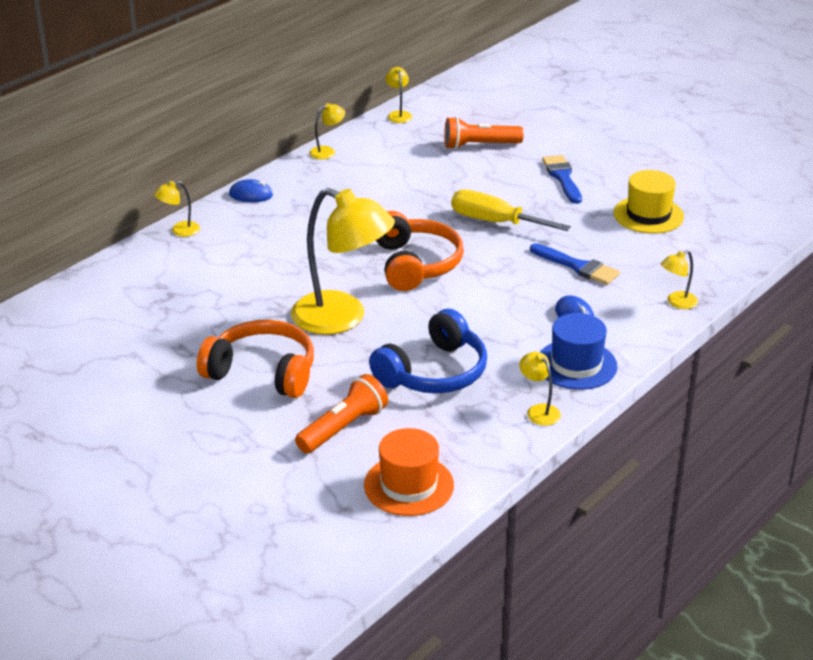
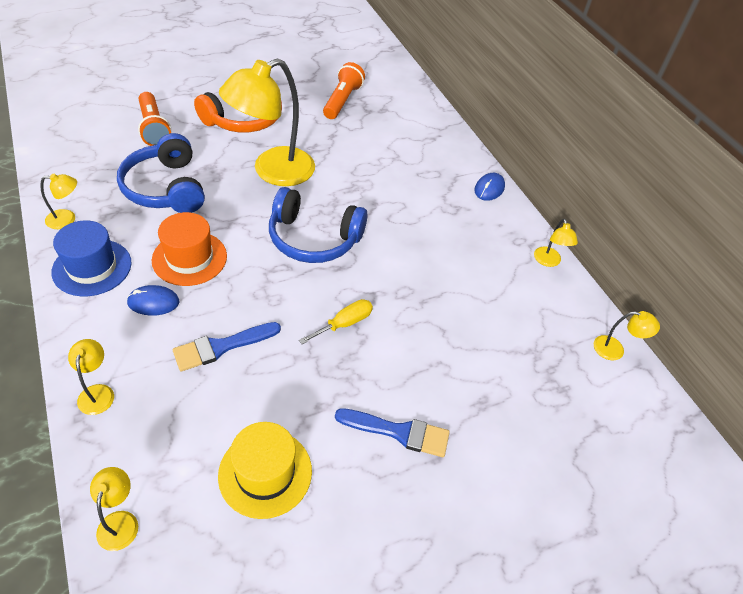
camera: 110 degrees right, 15 degrees up
(179, 231) = (452, 138): yellow lamp -> yellow lamp (120, 521)
(409, 485) = (72, 132): orange hat -> orange hat (189, 258)
(415, 264) = (314, 238): orange headphones -> blue headphones
(479, 145) = (512, 389): orange flashlight -> orange flashlight (342, 101)
(495, 222) = (344, 323): yellow screwdriver -> yellow screwdriver, size x0.61

